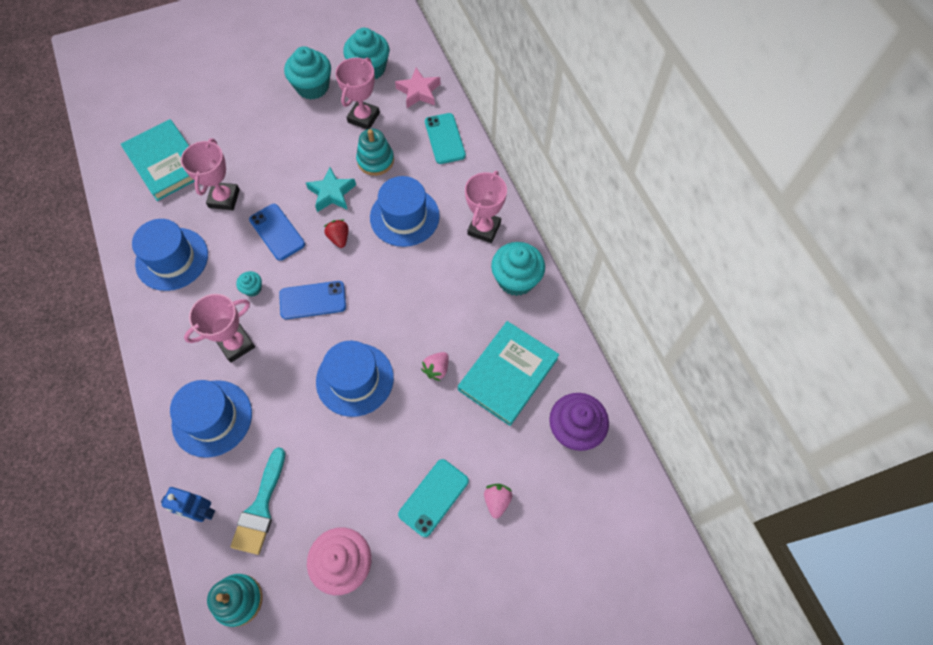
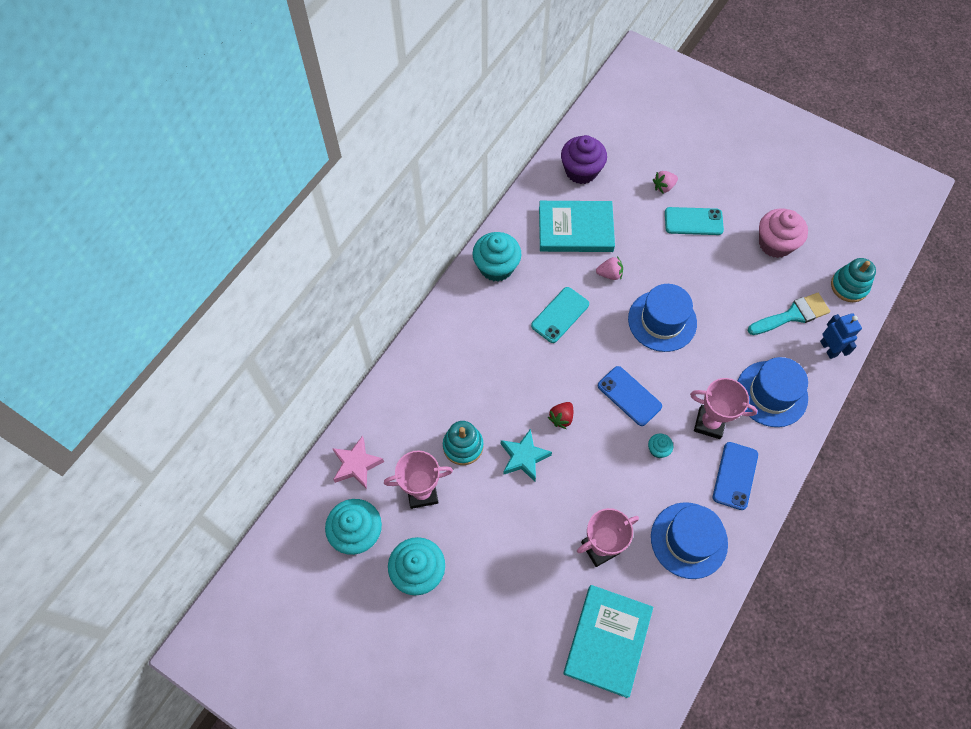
camera: 125 degrees left, 0 degrees up
(277, 232) = (595, 472): blue phone -> blue phone (735, 475)
(404, 217) = (502, 382): blue hat -> none
(445, 138) = (397, 404): turquoise phone -> turquoise phone (560, 315)
(484, 228) = (468, 316): pink trophy -> none

